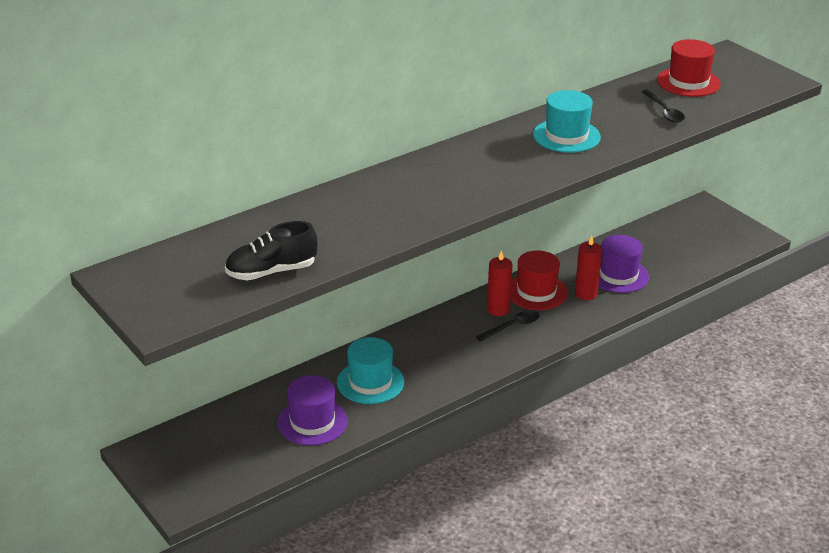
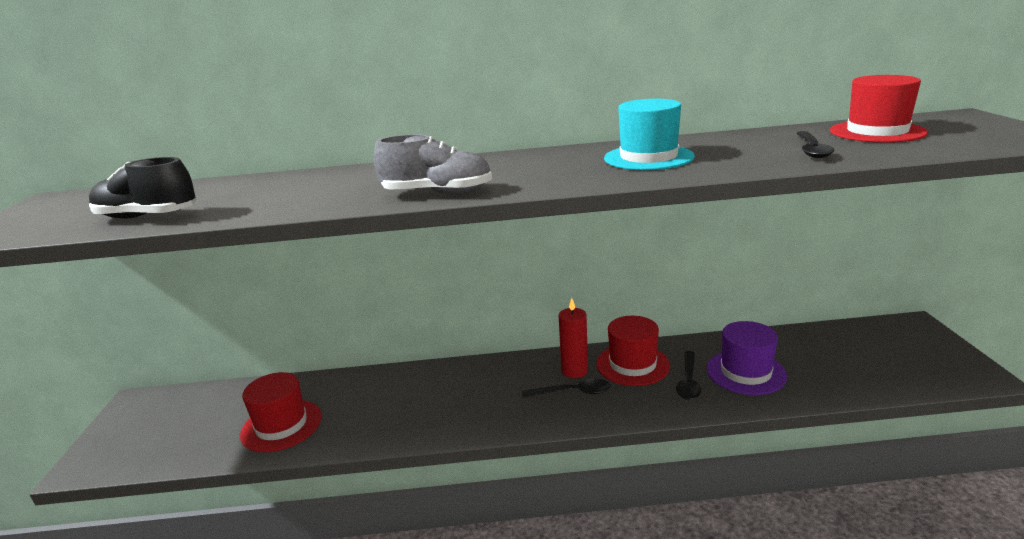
camera: 35 degrees right, 10 degrees down
(312, 422) = (281, 425): purple hat -> red hat
(370, 382) = (376, 404): turquoise hat -> none
(465, 202) = (437, 193): none -> grey shoe
(586, 294) = (688, 381): red candle -> black spoon

